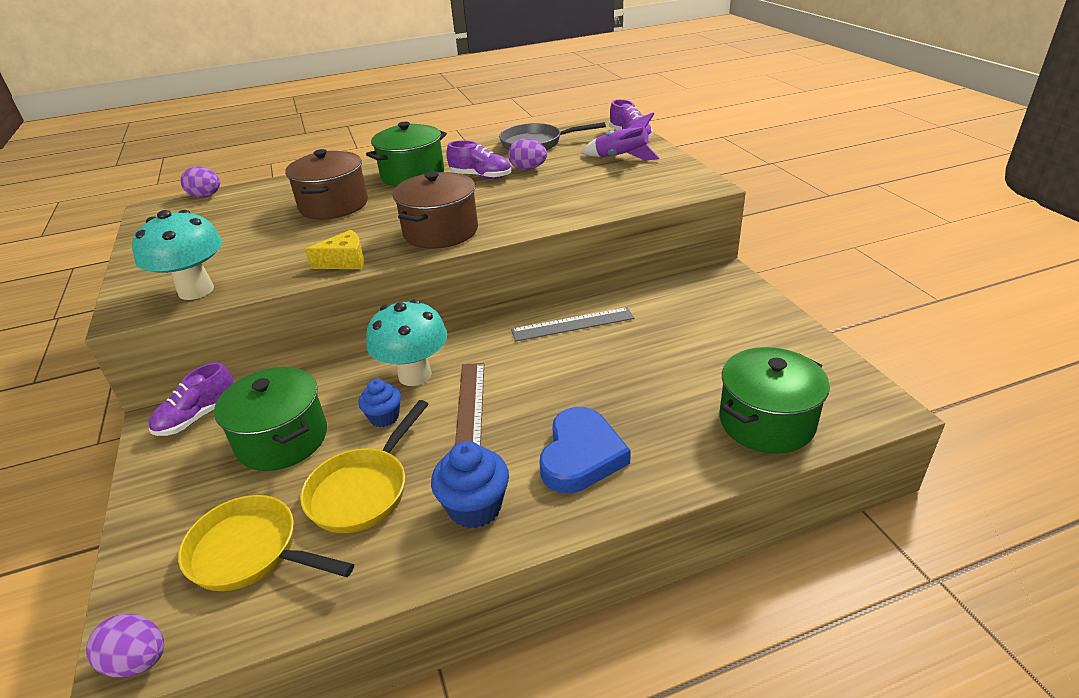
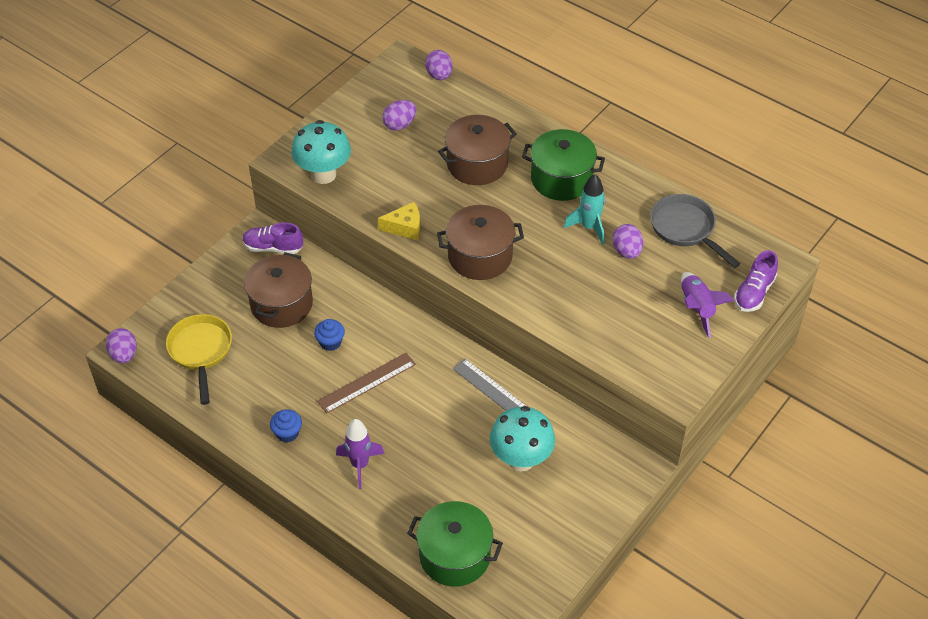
camera: 55 degrees right, 15 degrees up
(220, 229) = (399, 125): none -> purple egg
(282, 439) = (281, 304): green pot -> brown pot
(345, 261) = (405, 227): yellow cheese -> yellow cheese turned 45 degrees counterclockwise
(363, 490) = (268, 372): yellow pan -> none
(414, 375) = (379, 332): turquoise mushroom -> turquoise mushroom (521, 459)
(475, 507) = (287, 433): blue cupcake -> blue cupcake, size x0.65
(481, 176) = (589, 227): purple shoe -> turquoise rocket
(581, 455) = (360, 465): blue heart -> purple rocket

